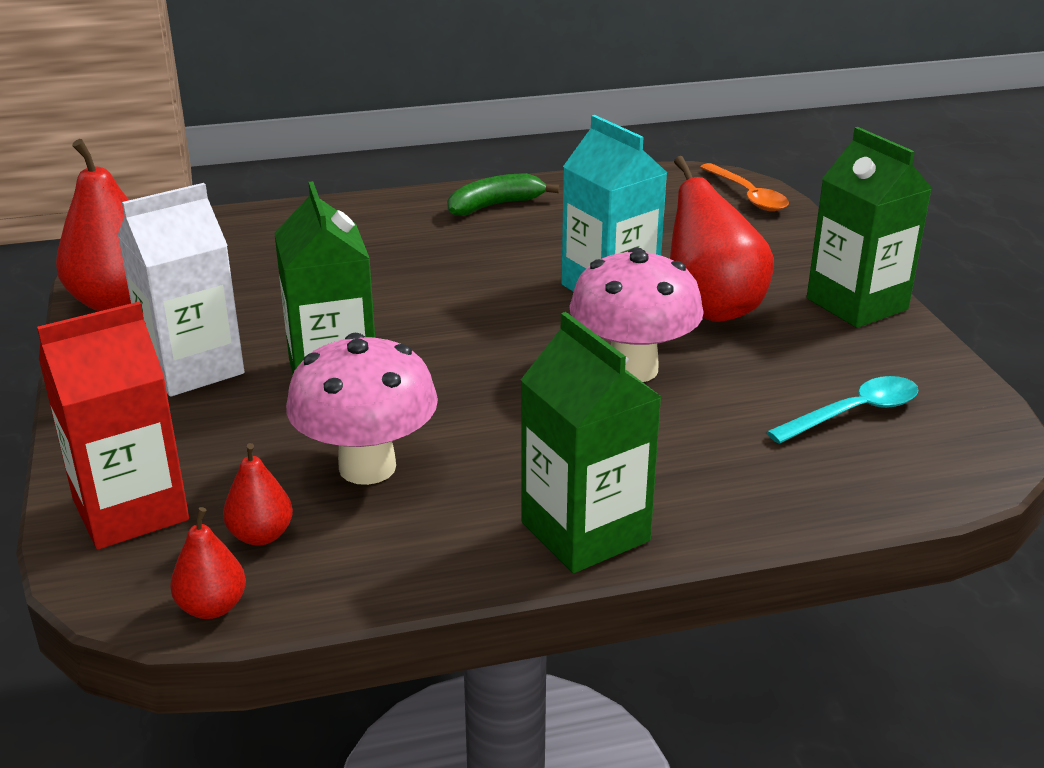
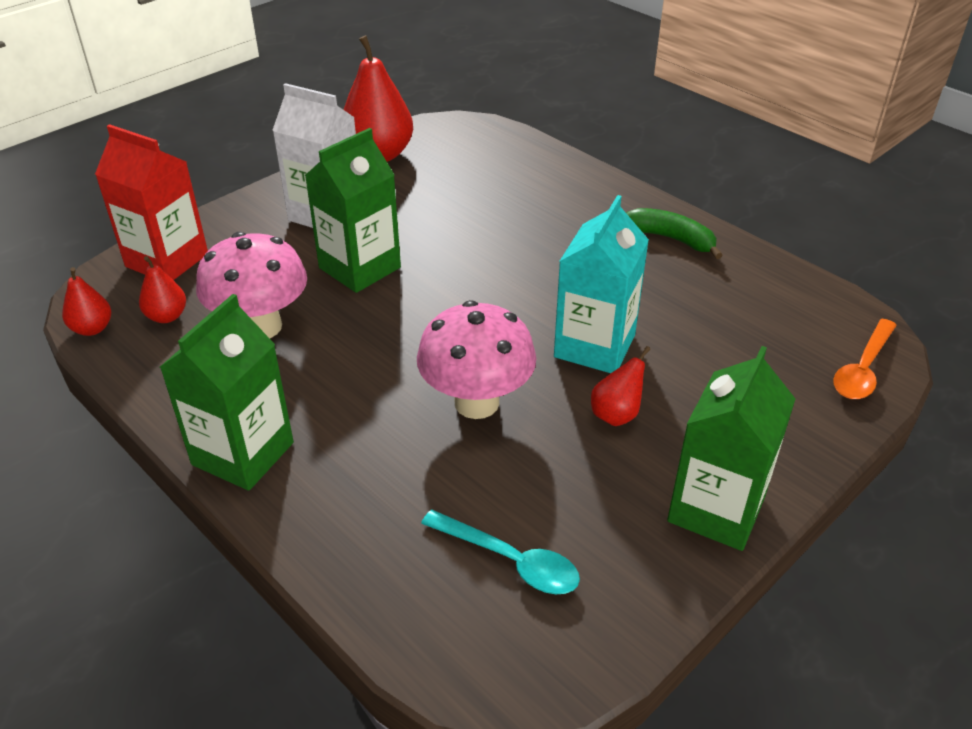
camera: 60 degrees right, 10 degrees up
(711, 308) = (616, 414): red pear -> red pear, size x0.50

